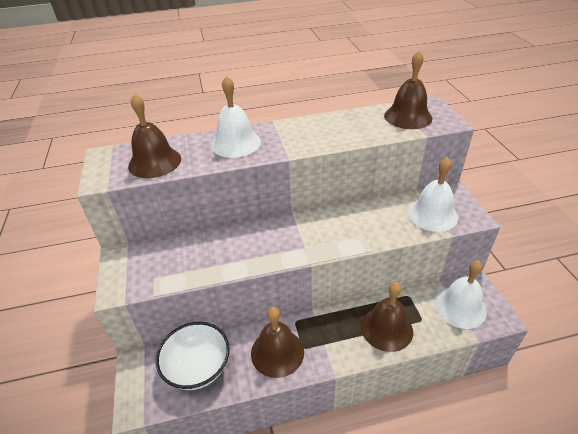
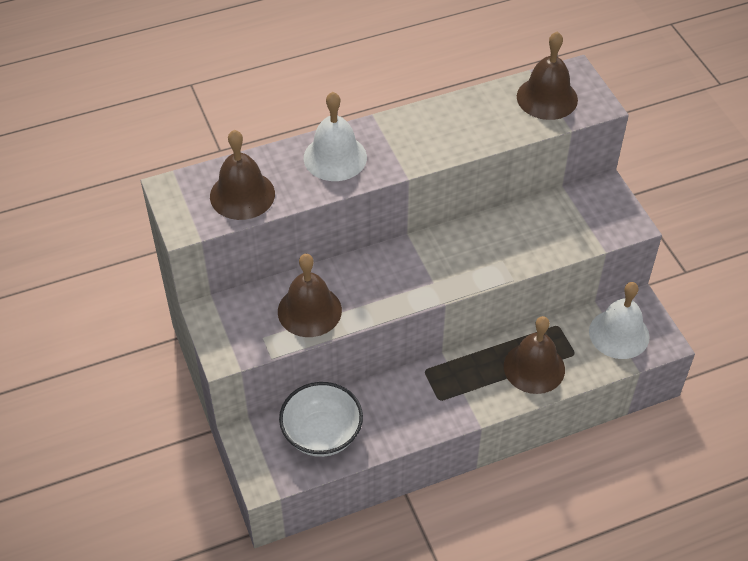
camera: 10 degrees left, 10 degrees up
(277, 352) = (410, 408): brown bell -> brown bell (309, 310)
(432, 214) = (582, 224): white bell -> none

